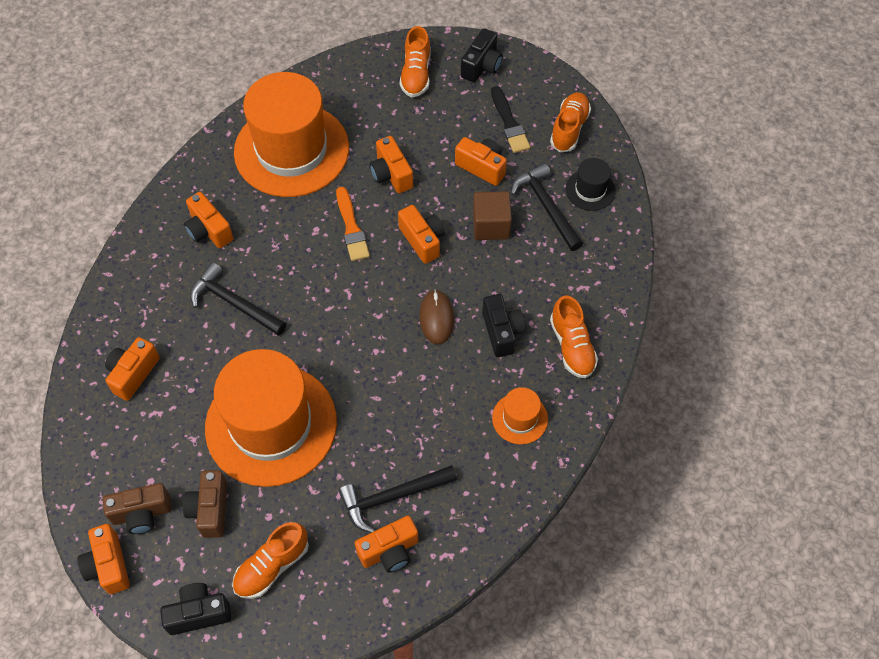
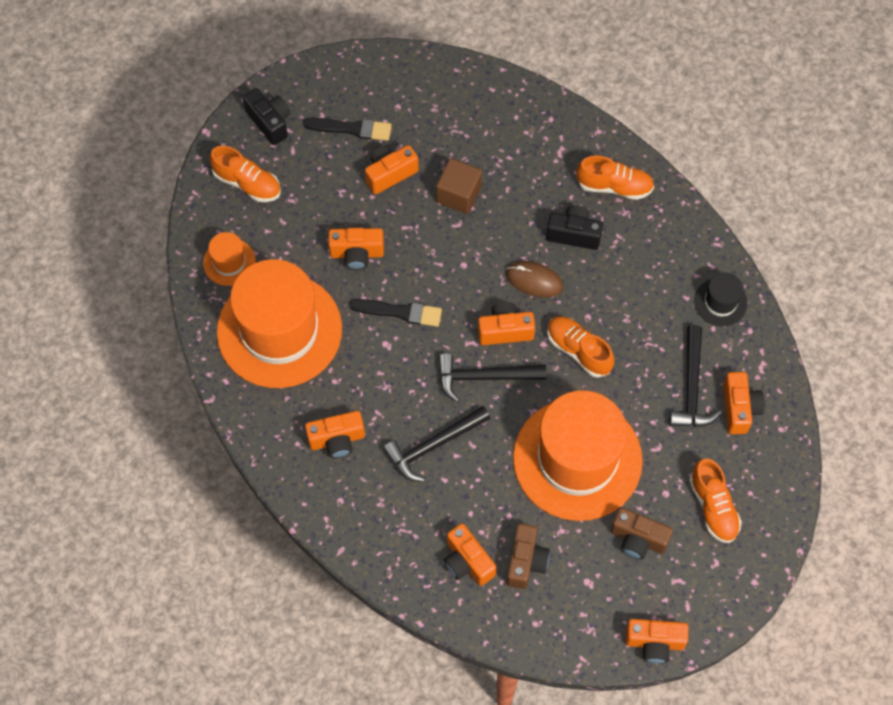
camera: 65 degrees left, 5 degrees up
(142, 514) = (617, 599): brown camera -> brown camera (525, 561)
(199, 613) = (731, 581): black camera -> none
(351, 228) = (400, 312): orange brush -> black brush
(422, 240) = (445, 257): orange camera -> orange camera (505, 330)
(520, 418) = (663, 257): orange hat -> orange hat (229, 262)
(546, 207) = (462, 140): black hammer -> black hammer (484, 377)
(569, 129) = (385, 83): orange shoe -> orange shoe (578, 350)
(590, 190) = (462, 98): black hat -> black hat (720, 302)

